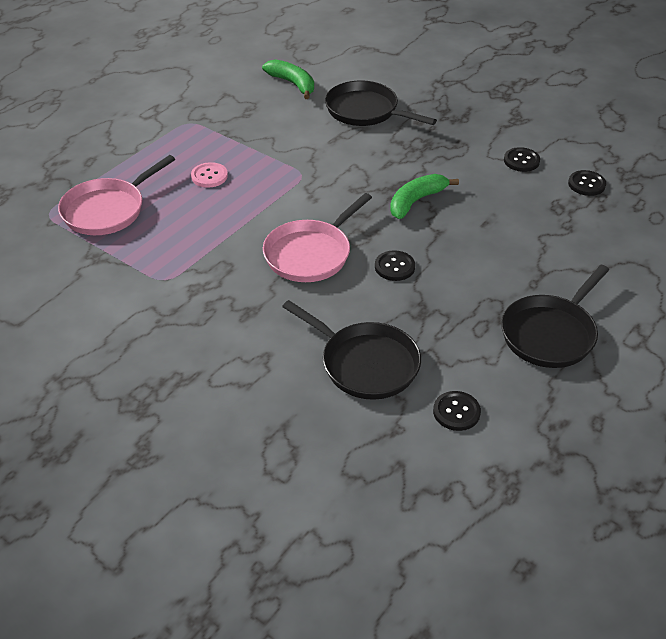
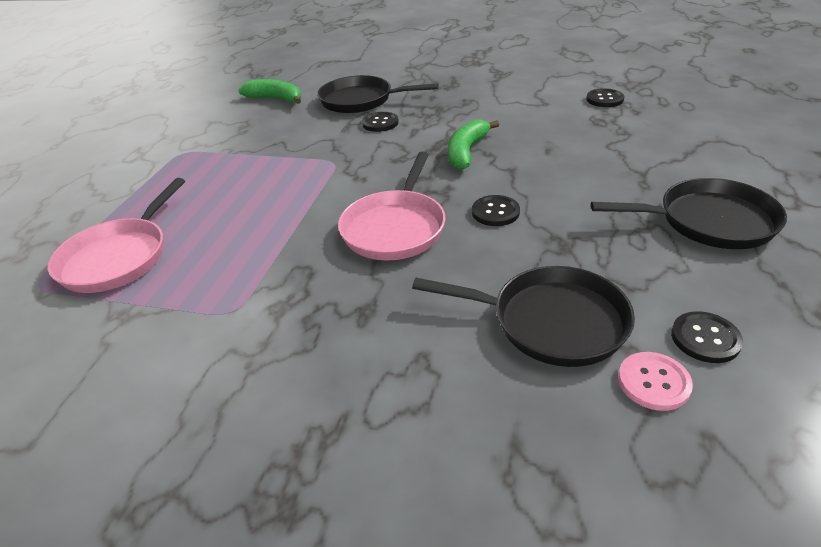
camera: 20 degrees left, 5 degrees down
(209, 176) = (231, 190): pink button -> pink button (653, 382)
(521, 161) = (533, 98): black button -> black button (380, 123)
(550, 333) = (709, 221): black pan -> black pan turned 105 degrees counterclockwise

